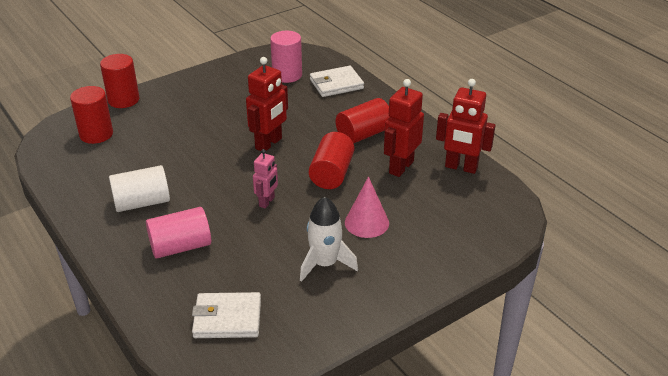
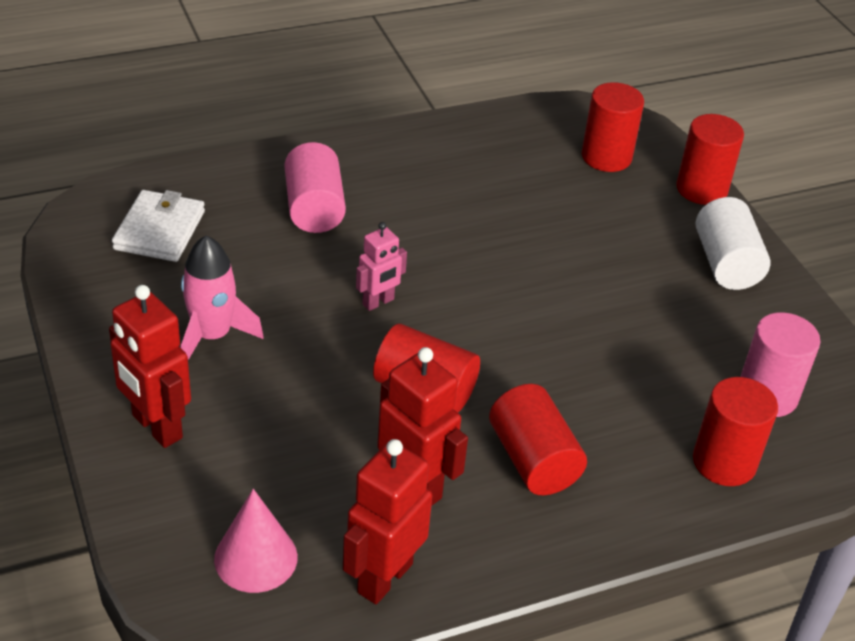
camera: 100 degrees right, 5 degrees up
(142, 202) = (423, 185): white cylinder -> white cylinder (726, 264)
(267, 202) = (378, 302): pink robot -> pink robot turned 75 degrees counterclockwise
(269, 144) = (534, 330): red robot -> red robot (156, 427)
(325, 264) = (212, 336): white rocket -> pink rocket
(336, 84) = (724, 462): white wallet -> red cylinder
(366, 222) = (282, 402): pink cone -> pink cone (256, 558)

